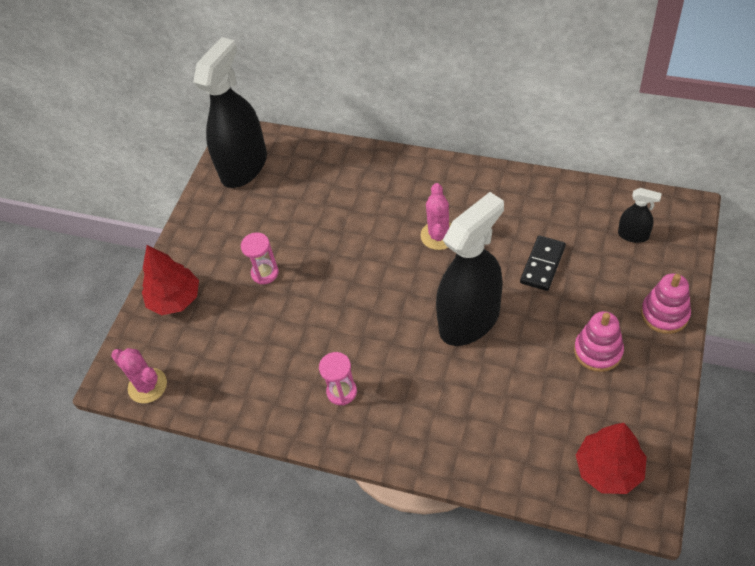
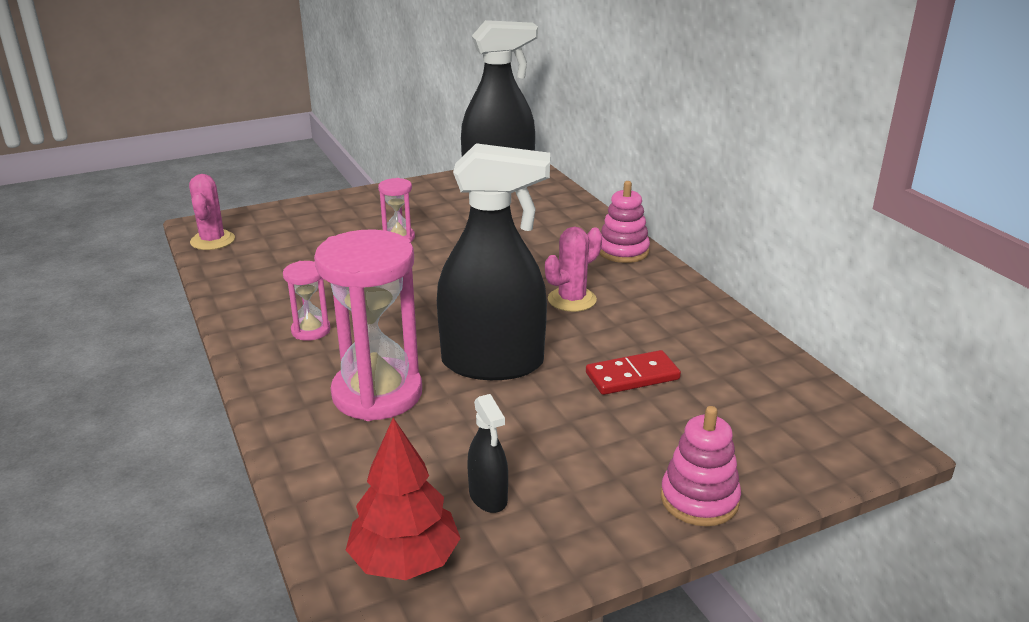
camera: 40 degrees right, 25 degrees down
(175, 299) = (317, 214): red tree -> none
(448, 396) = (377, 394): none -> pink hourglass
(542, 265) = (632, 376): black domino -> red domino
(598, 351) = (570, 470): pink stacking toy -> pink stacking toy (623, 251)
(633, 235) = (774, 420): black spray bottle -> black spray bottle (488, 497)

